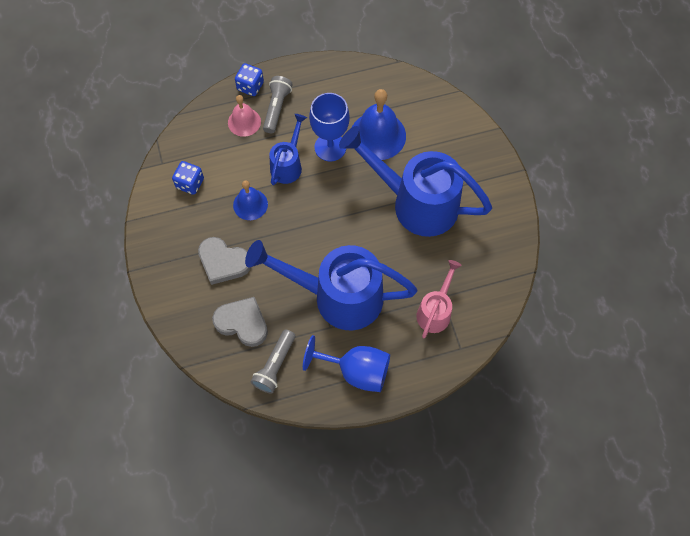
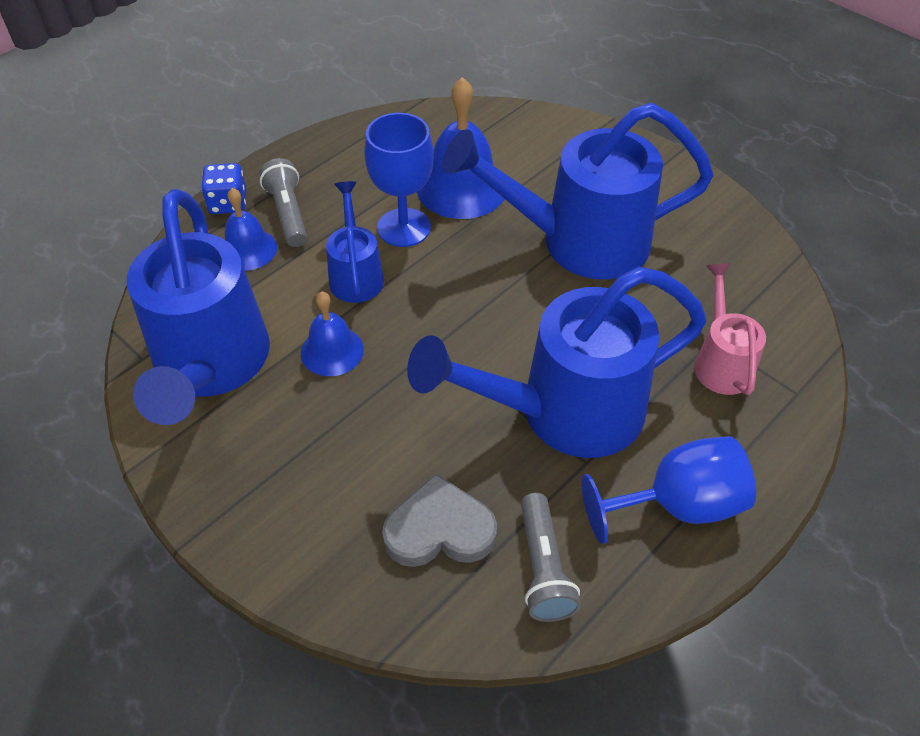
camera: 30 degrees left, 15 degrees down
(190, 183) = (210, 366): blue dice -> blue watering can
(223, 262) = (343, 453): grey heart -> none
(244, 122) = (248, 249): pink bell -> blue bell

